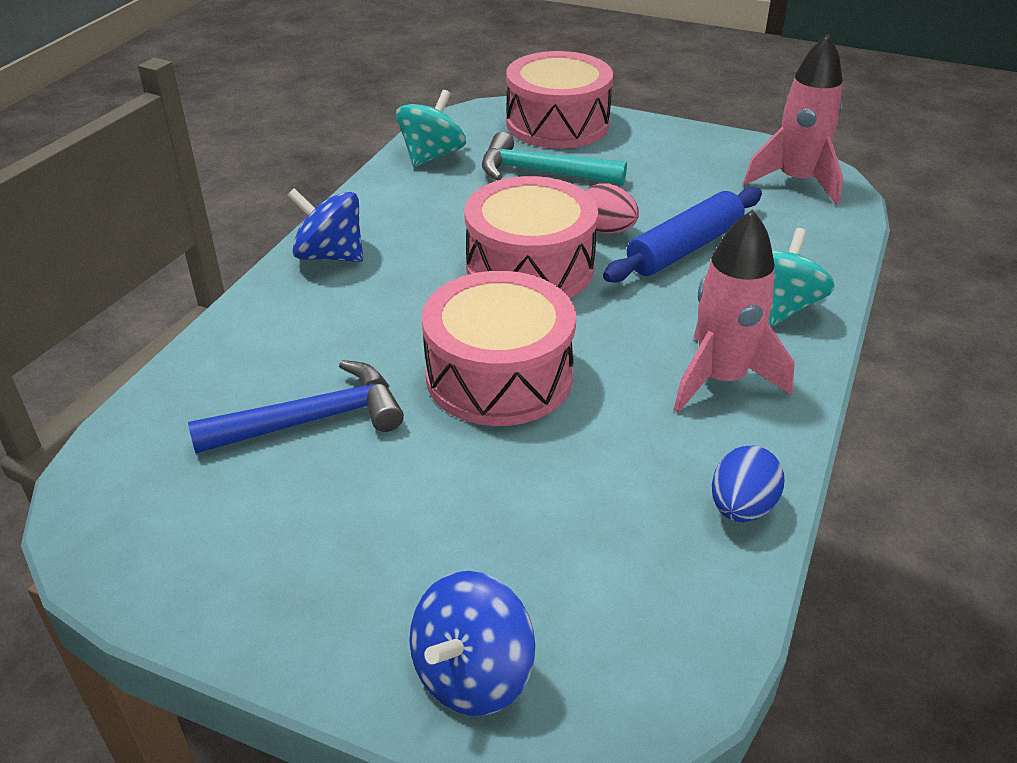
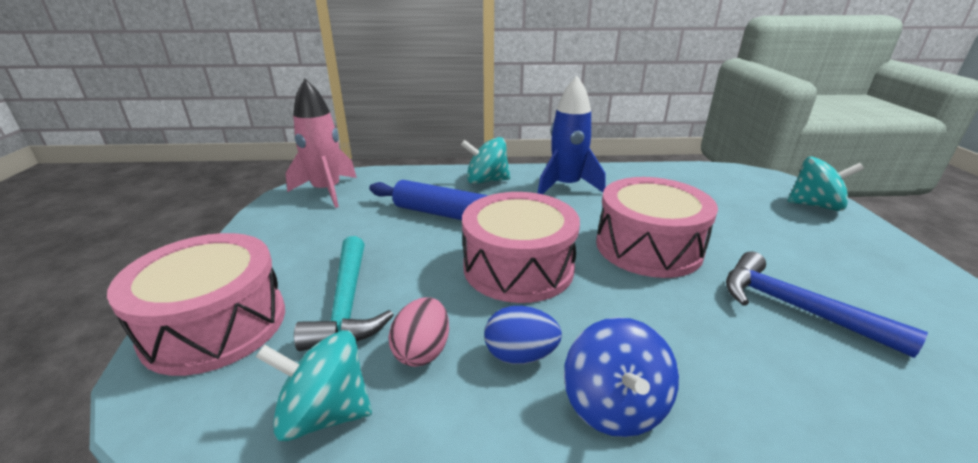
camera: 115 degrees left, 10 degrees down
(472, 674) = (815, 205): blue spinning top -> turquoise spinning top
(606, 230) = (438, 246): pink egg -> pink egg (422, 351)
(721, 379) = (566, 186): pink rocket -> blue rocket
(741, 508) = (644, 172): blue egg -> blue egg (520, 355)

